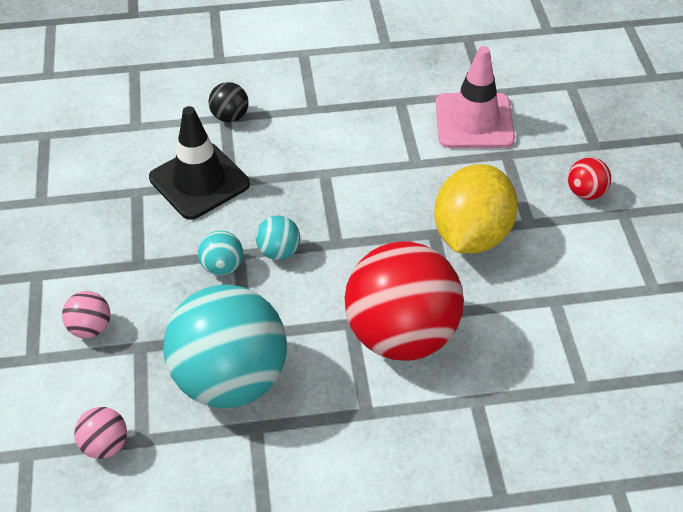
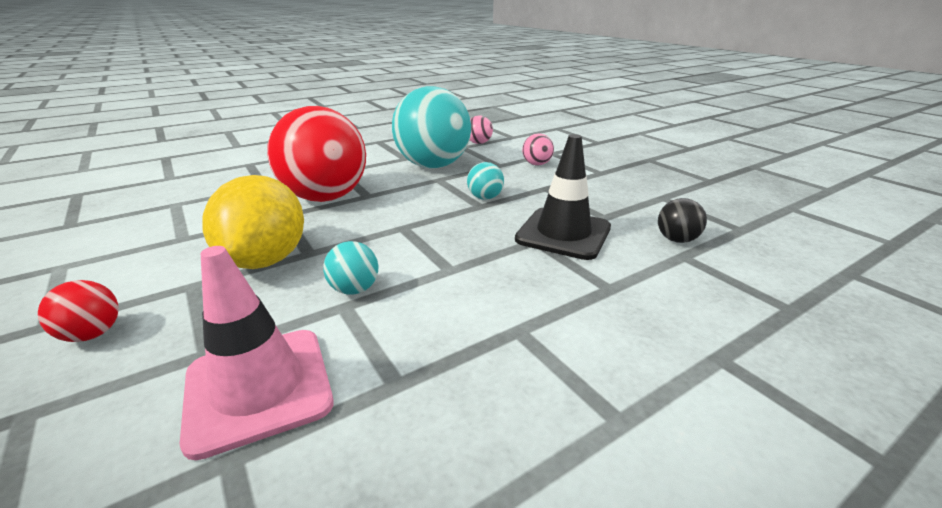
camera: 155 degrees right, 20 degrees down
(230, 116) = (606, 290): black ball -> black ball (676, 240)
(279, 251) = (449, 212): turquoise ball -> turquoise ball (354, 289)

